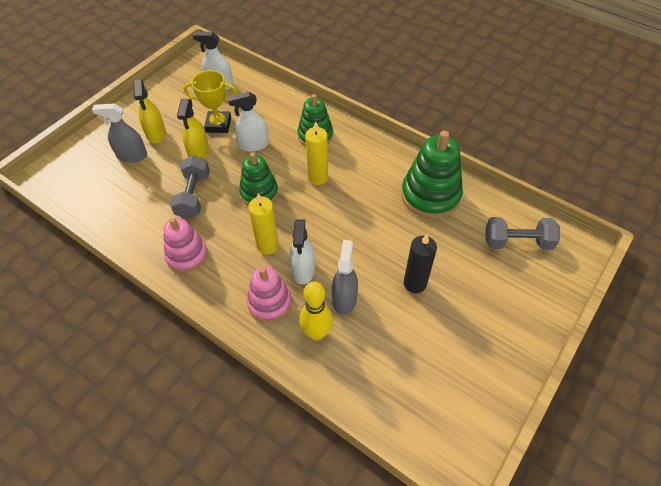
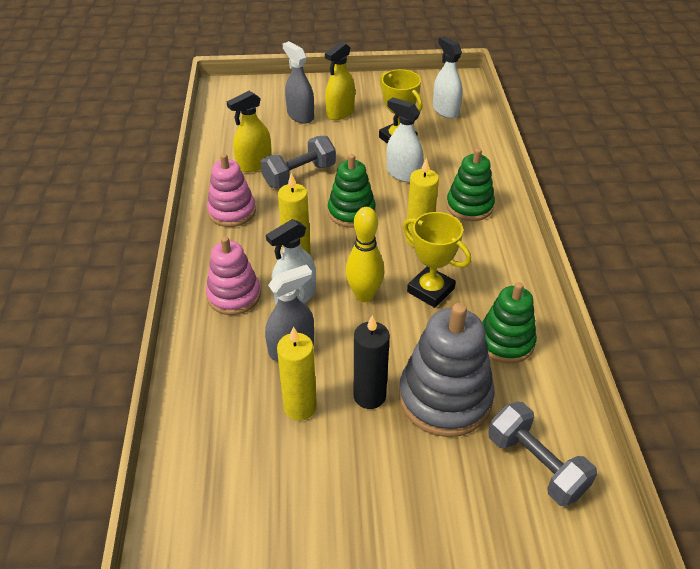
camera: 50 degrees right, 10 degrees down
(198, 152) = (351, 147): yellow spray bottle -> yellow spray bottle (254, 164)
(317, 333) = (231, 351): yellow bowling pin -> yellow bowling pin (364, 295)
(363, 201) = (430, 290): none -> yellow trophy
(394, 324) = (300, 407): none -> yellow candle
(430, 195) = (505, 342): green stacking toy -> green stacking toy, size x0.65
(445, 249) = (445, 398): none -> grey stacking toy

